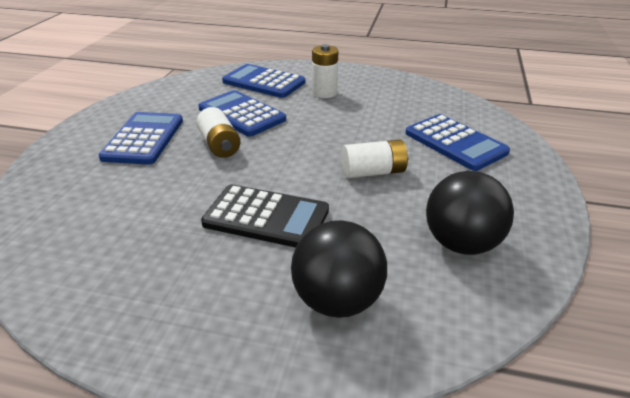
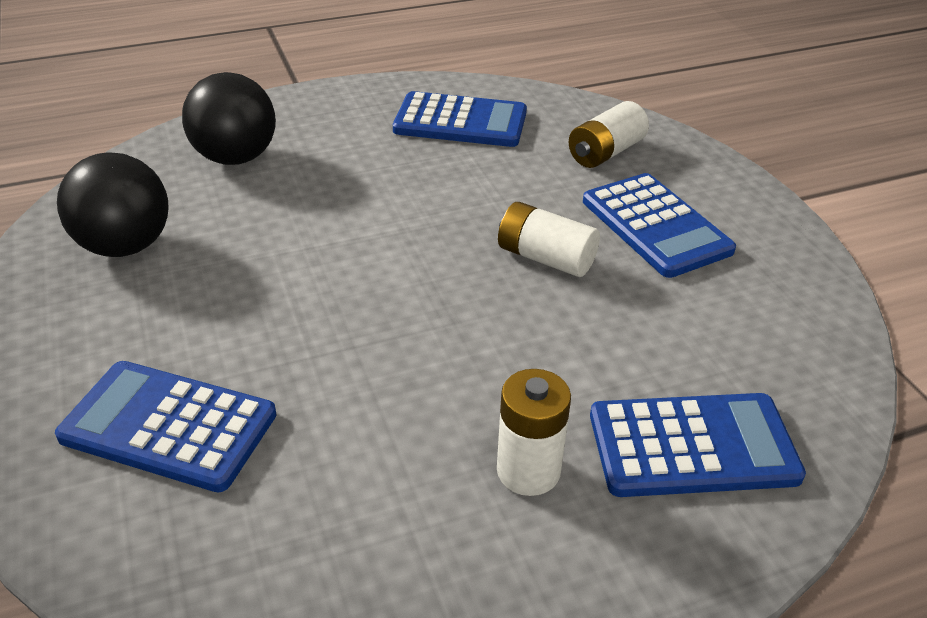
camera: 145 degrees right, 5 degrees up
(241, 114) = (600, 330): blue calculator -> blue calculator (460, 122)
(266, 217) = (369, 195): black calculator -> none
(373, 172) = (284, 301): white battery -> white battery (605, 152)

